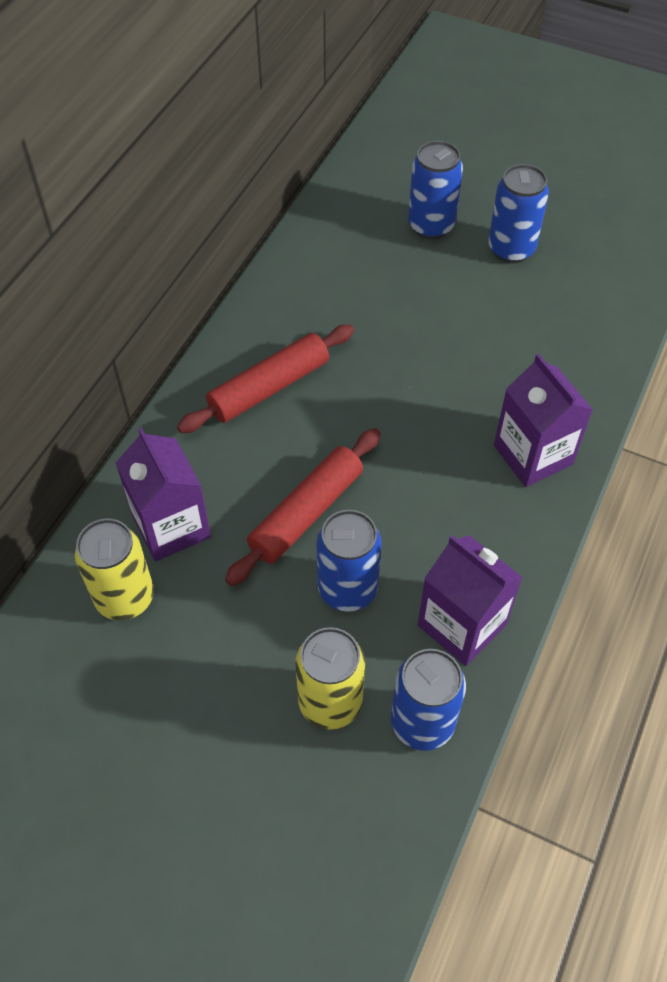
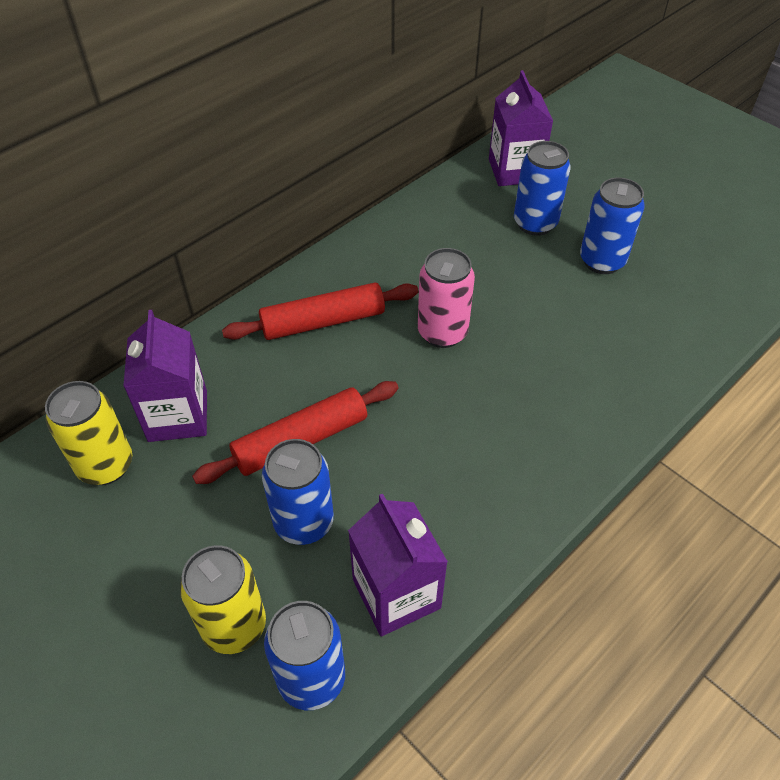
camera: 20 degrees right, 5 degrees down
(391, 365) = (442, 332): none -> pink can
(533, 455) = (541, 451): purple carton -> purple carton (514, 170)

